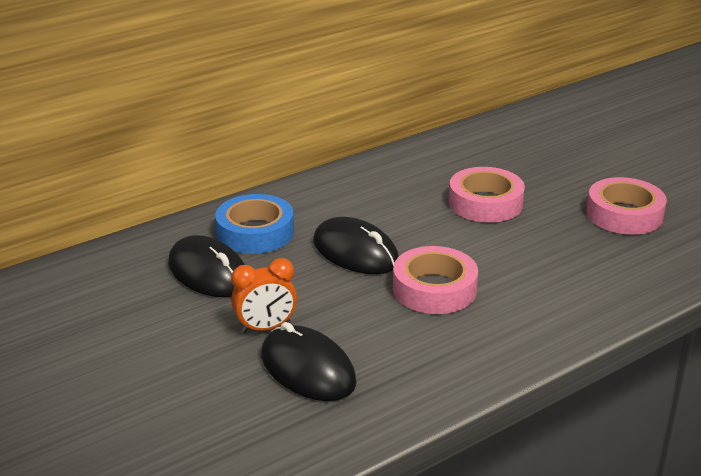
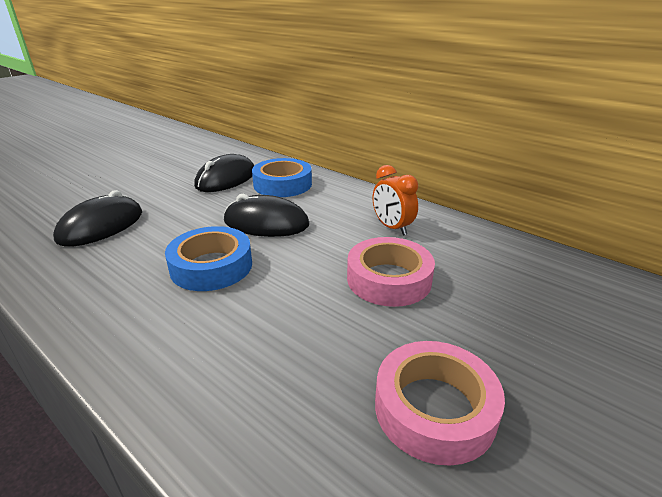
camera: 75 degrees right, 0 degrees up
(265, 328) = (157, 205): orange clock -> orange clock (392, 228)
(355, 252) = (266, 223): black mouse -> black mouse turned 75 degrees clockwise
(434, 289) = (211, 266): pink tape -> blue tape

